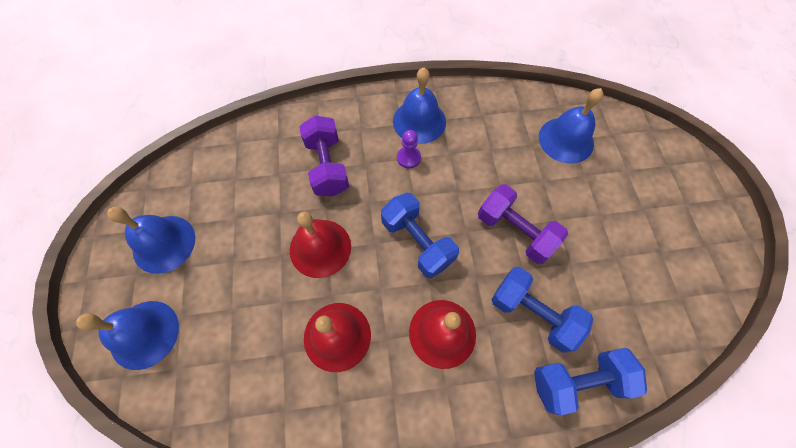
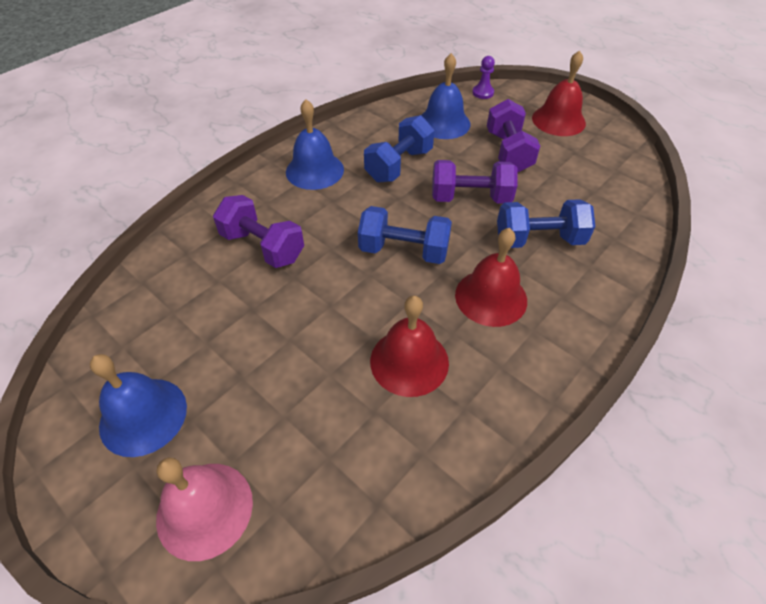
camera: 40 degrees left, 15 degrees down
(144, 334) = (204, 509): blue bell -> pink bell
(320, 248) = (322, 309): red bell -> red bell (558, 120)
(408, 158) = (333, 199): purple pawn -> purple pawn (483, 93)
(577, 381) = (612, 259): blue dumbbell -> blue dumbbell (399, 165)
(595, 208) = (508, 152): none -> purple dumbbell

